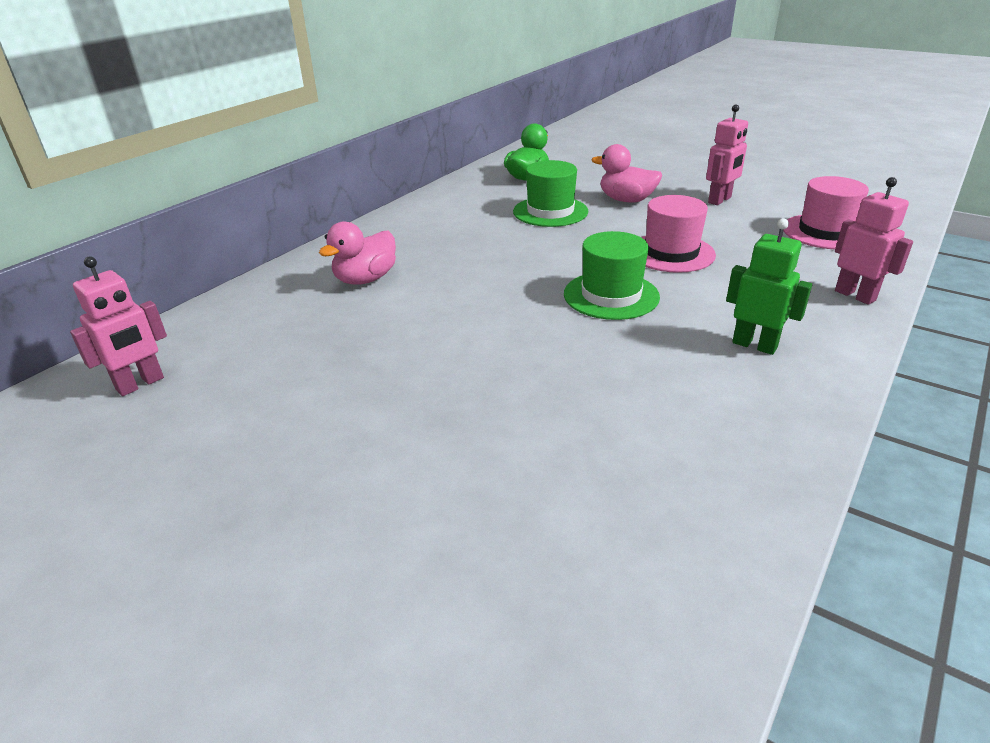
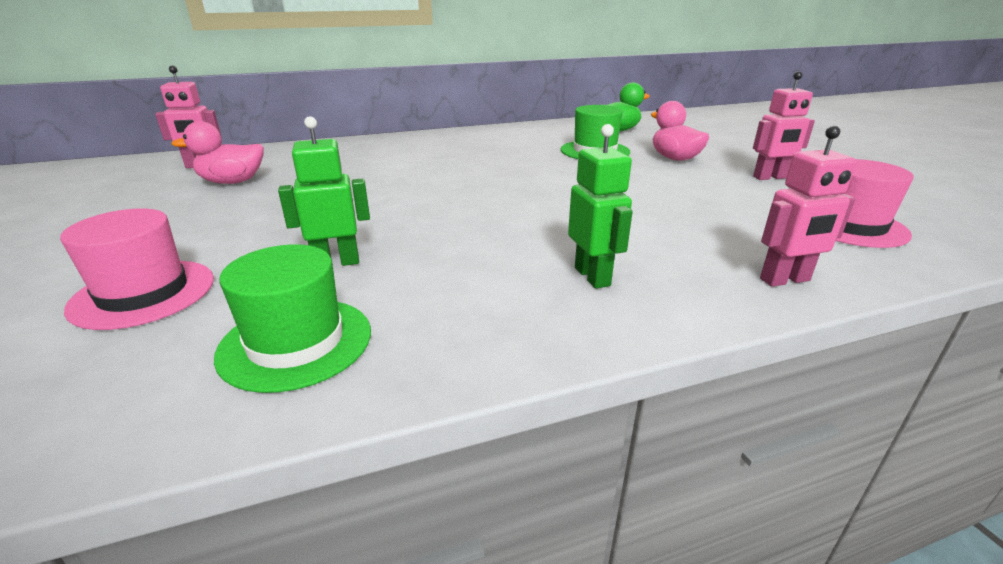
camera: 35 degrees right, 5 degrees down
(365, 279) = (397, 154): pink duck -> pink duck (232, 182)
(556, 426) = (336, 262): none -> green robot
(611, 295) = (537, 207): green hat -> green hat (296, 342)
(671, 253) = (645, 197): pink hat -> pink hat (143, 293)
(855, 295) = (785, 280): pink robot -> pink robot turned 75 degrees clockwise

